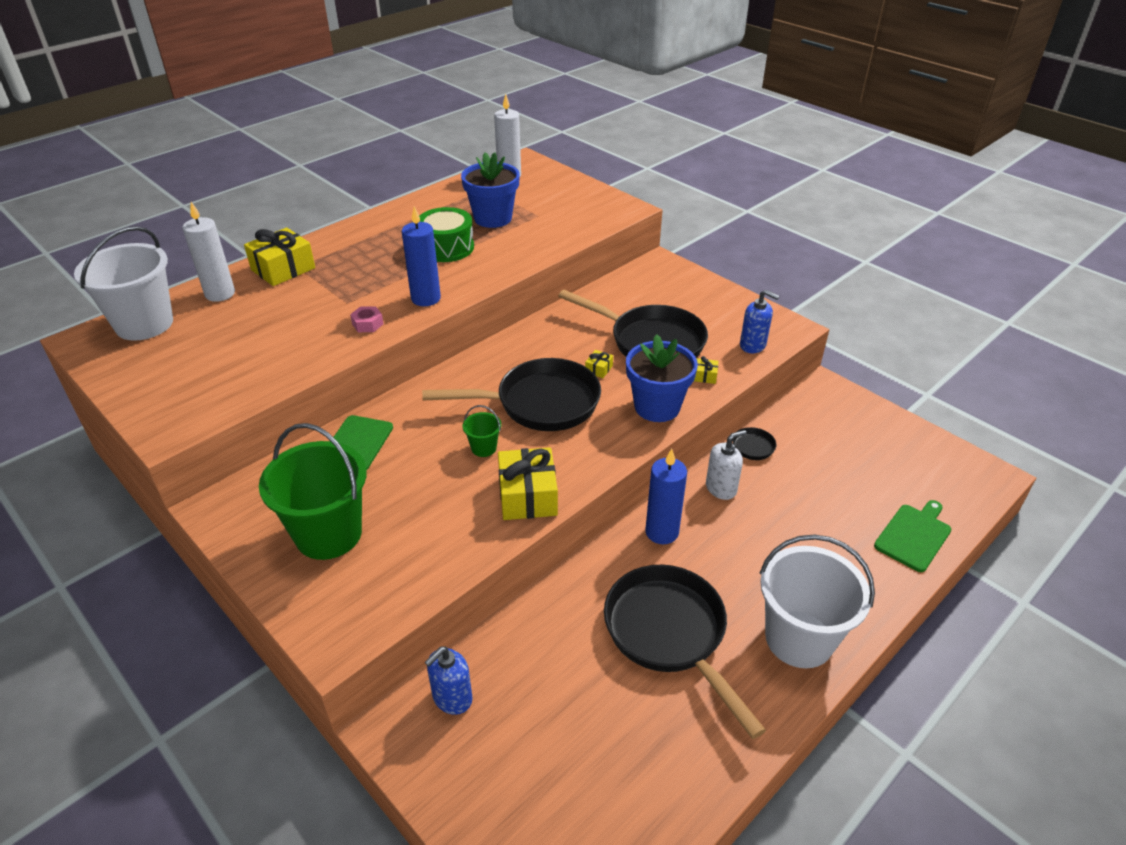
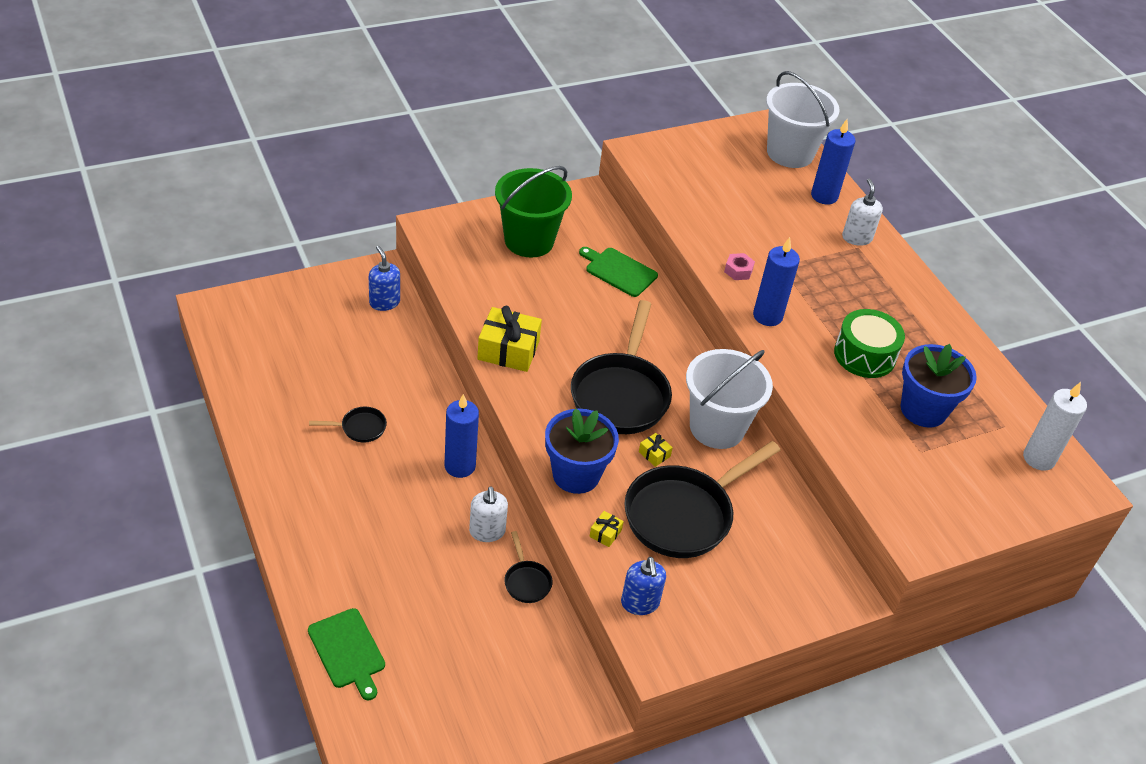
camera: 105 degrees right, 5 degrees up
(220, 294) = (824, 196): white candle -> blue candle
(283, 269) = (857, 238): yellow gift -> white soap dispenser
(483, 448) = (579, 341): green bucket -> none
(670, 634) = (360, 428): black pan -> black pan, size x0.44
(753, 345) = (640, 603): blue soap dispenser -> blue soap dispenser turned 60 degrees counterclockwise
(799, 639) = (305, 502): white bucket -> white bucket (717, 427)

